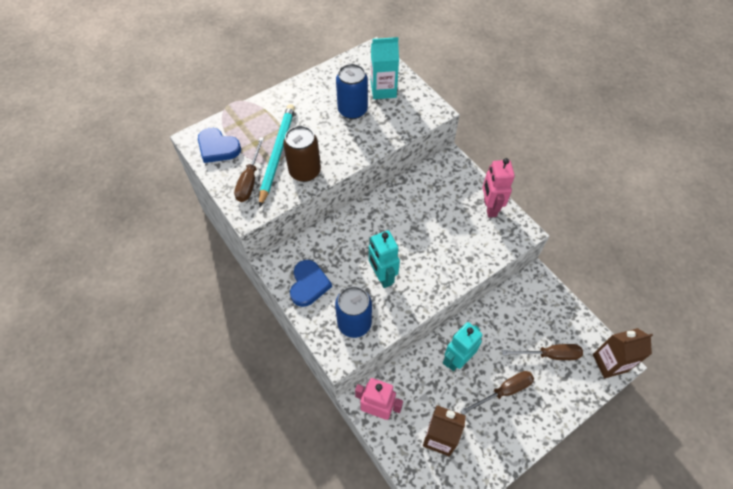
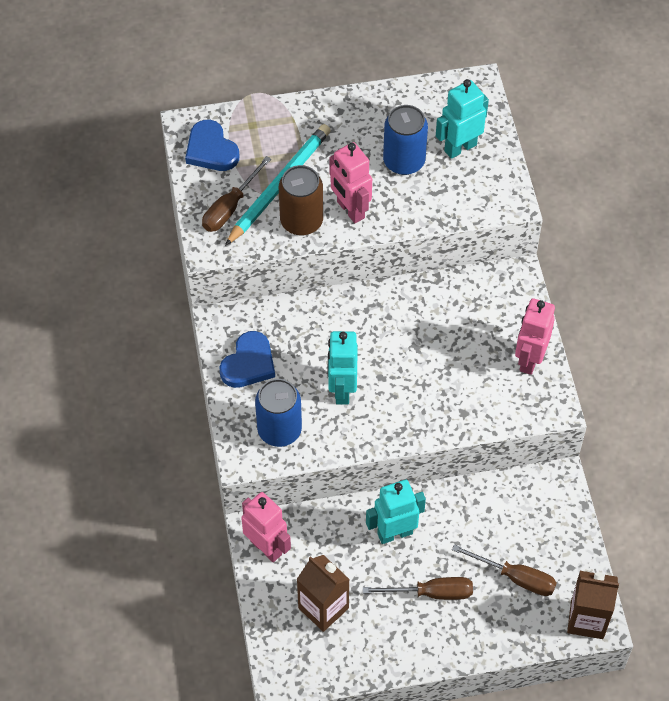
camera: 25 degrees right, 0 degrees up
(334, 152) = (350, 210): none -> pink robot
(383, 90) = (460, 147): turquoise carton -> turquoise robot

